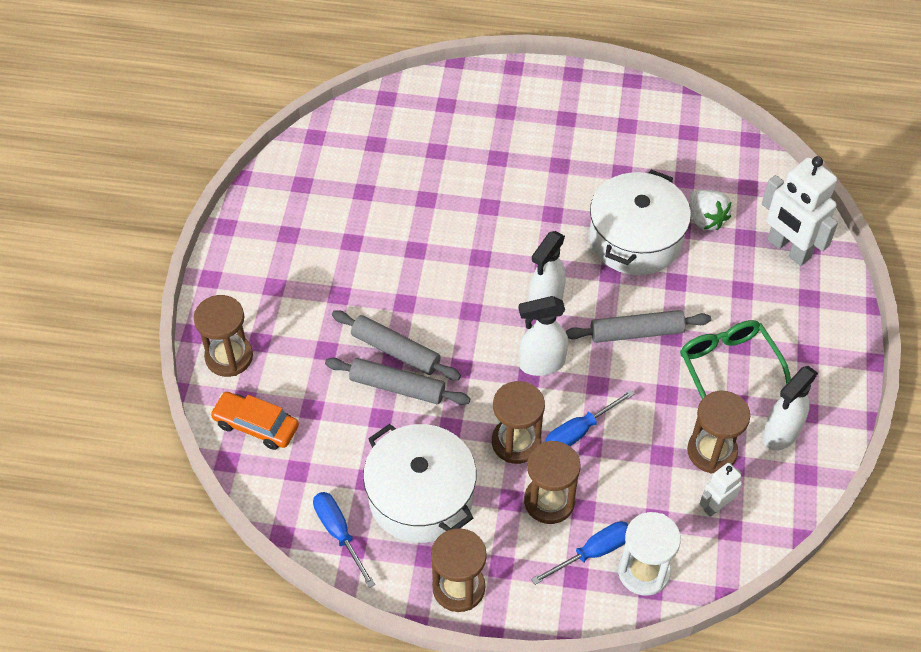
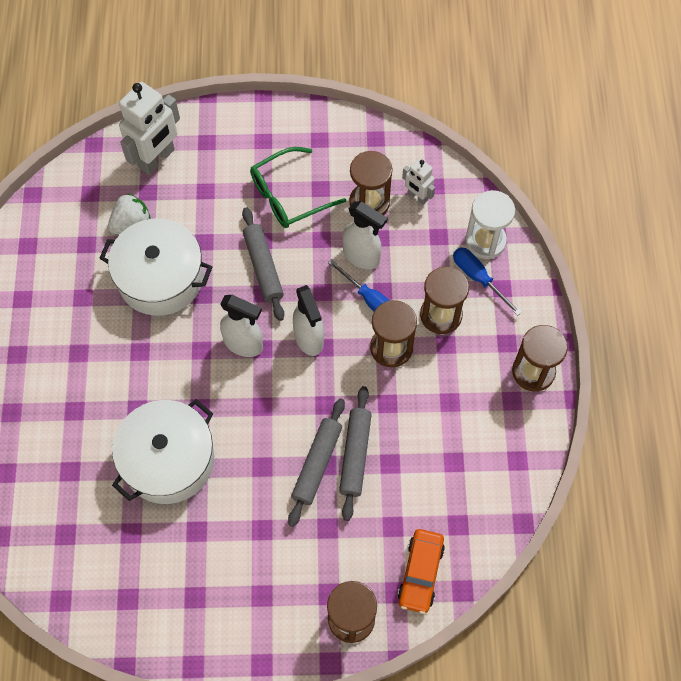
camera: 100 degrees left, 10 degrees up
(339, 533) = (509, 475): blue screwdriver -> none
(421, 496) = (459, 415): white pot -> white pot (168, 460)
(780, 434) = (343, 156): white spray bottle -> white spray bottle (361, 257)

